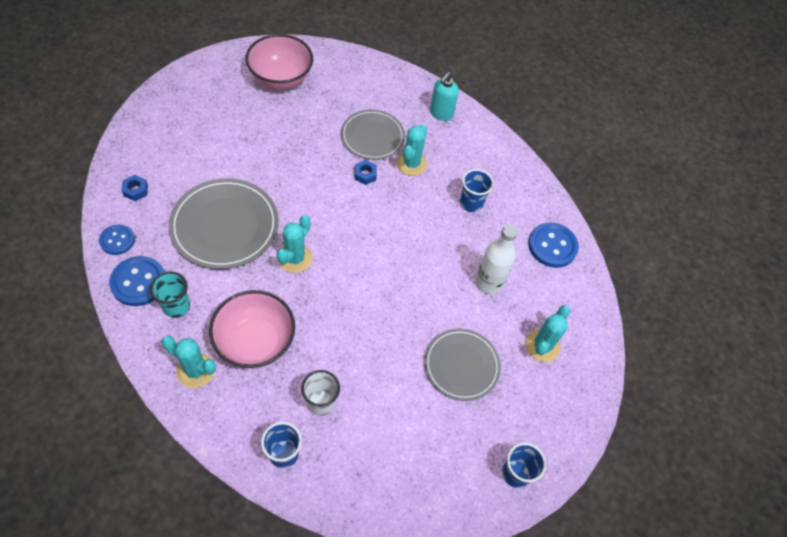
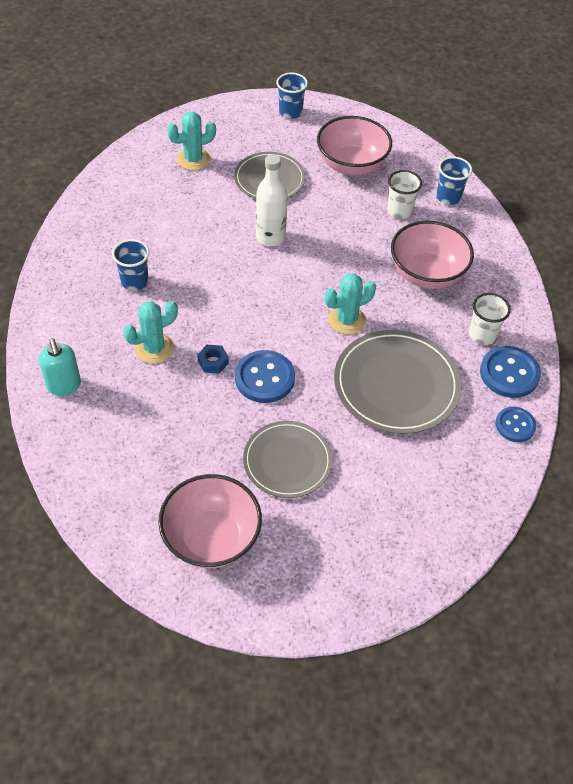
camera: 140 degrees left, 5 degrees down
(135, 190) = (473, 473): blue nut -> none
(176, 306) = (482, 335): turquoise cup -> white cup
(195, 370) = (489, 279): turquoise cactus -> none
(372, 137) = (167, 399): grey plate -> grey plate (287, 461)
(403, 435) = (351, 165): none -> pink bowl
(441, 113) = (64, 386): turquoise soap dispenser -> turquoise soap dispenser turned 90 degrees clockwise
(488, 282) = (189, 216): white bottle -> white bottle (270, 237)
(552, 246) = (102, 213): blue button -> blue button (264, 378)

